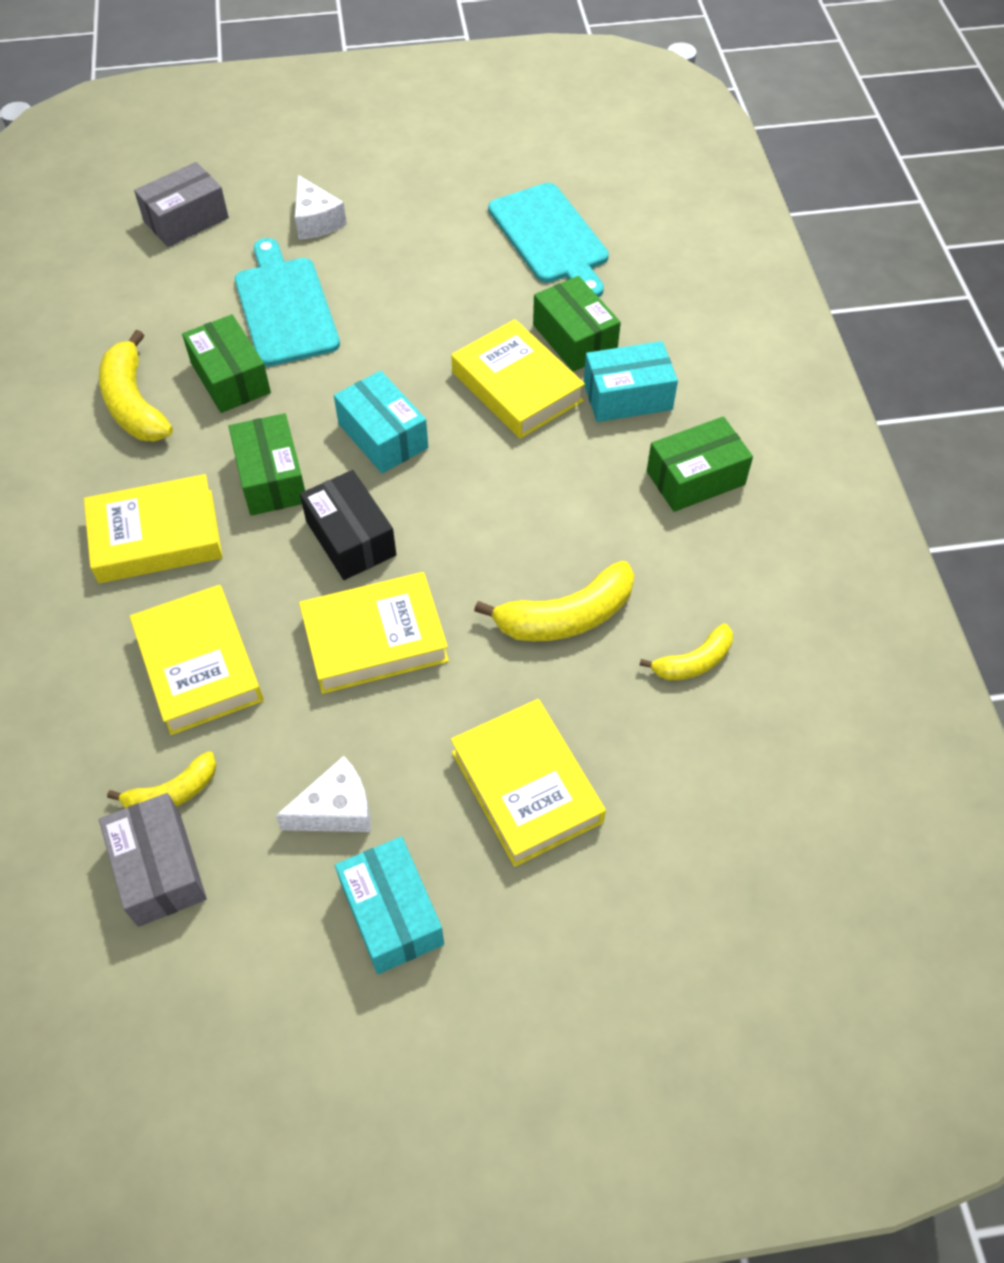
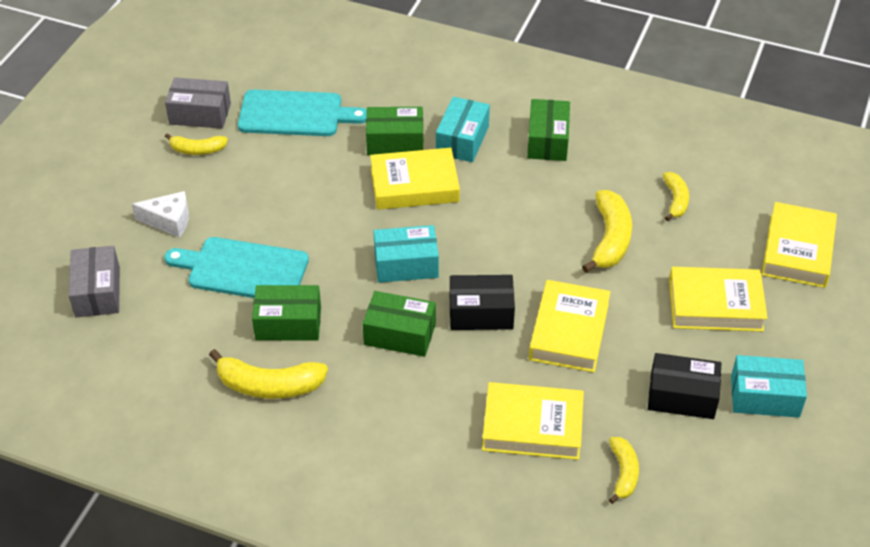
camera: 60 degrees left, 10 degrees down
(156, 536) = (406, 413): yellow book -> yellow book (797, 250)
(159, 869) = (675, 498): grey box -> grey box (200, 114)
(336, 810) = (682, 396): white cheese -> black box
(434, 192) = (197, 150): none -> yellow banana

